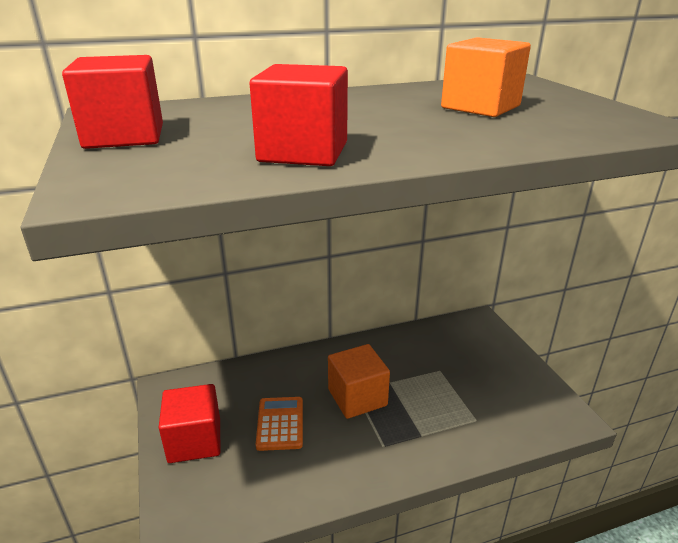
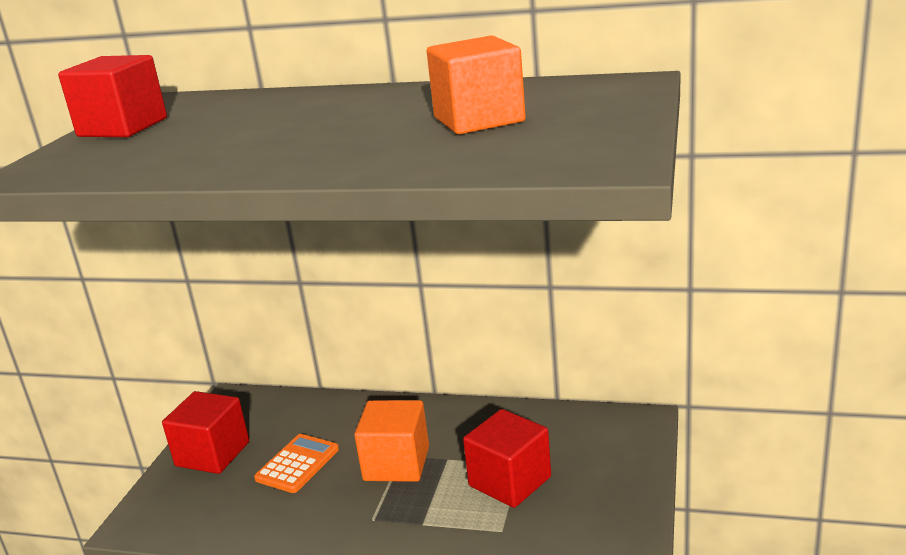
camera: 35 degrees right, 5 degrees down
(303, 152) = (208, 157): red cube -> red cube (510, 481)

